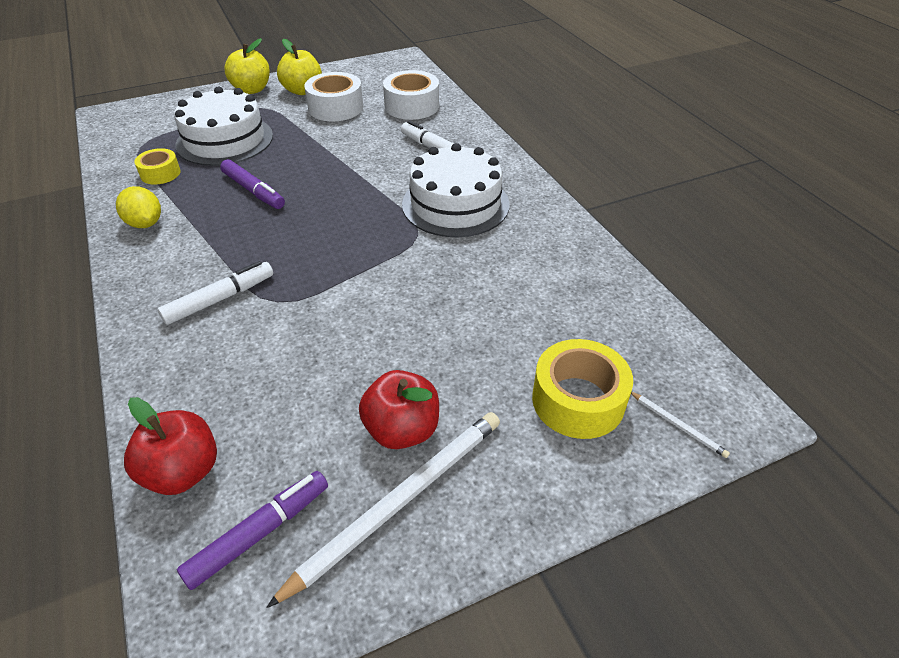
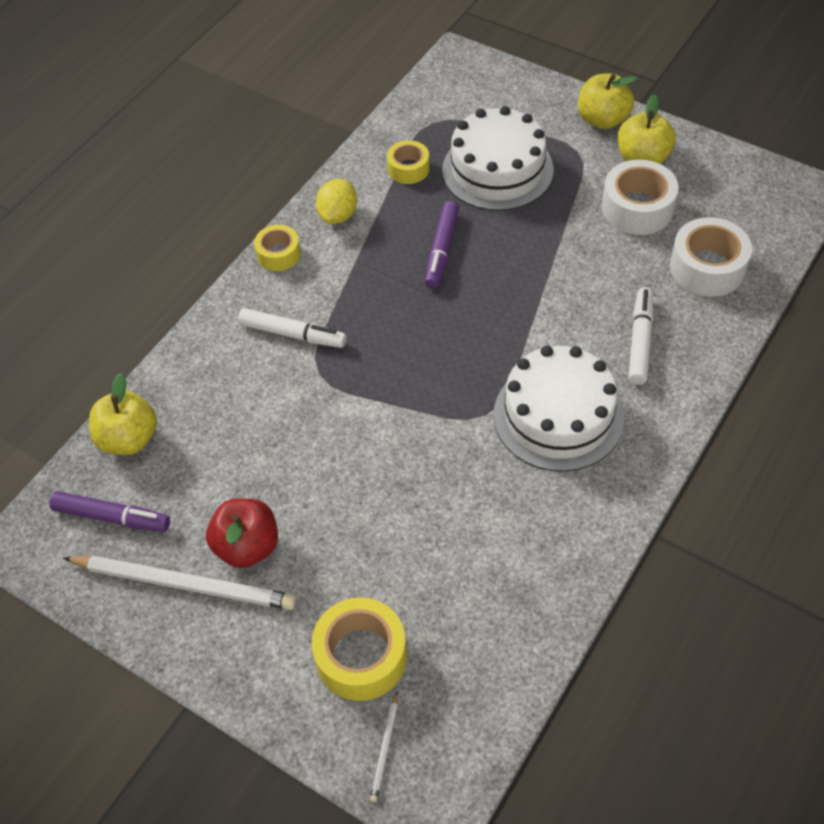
camera: 60 degrees right, 10 degrees up
(130, 271) = (278, 254): none -> yellow tape
(183, 471) = (129, 439): red apple -> yellow apple

